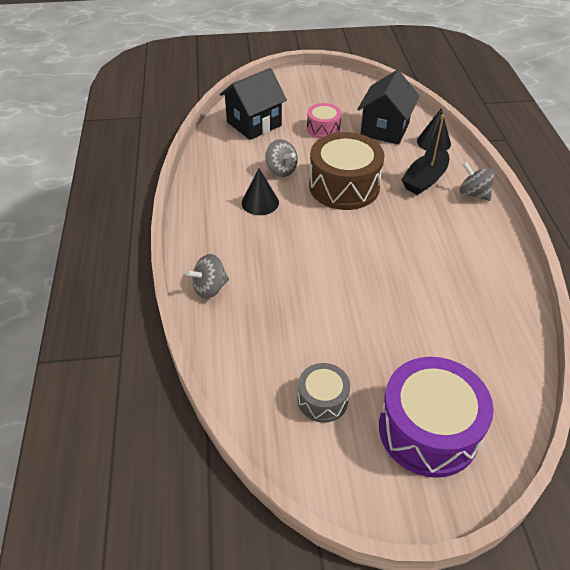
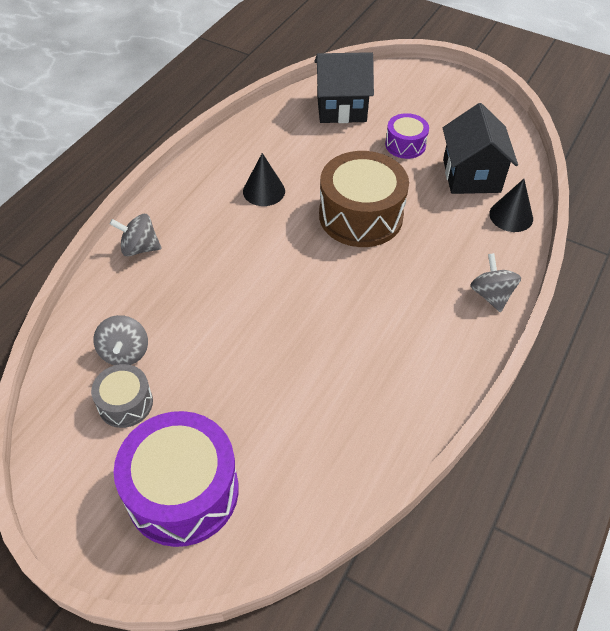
camera: 35 degrees right, 5 degrees up
(281, 170) = (317, 168): grey spinning top -> grey spinning top (125, 352)
(323, 129) = (405, 145): pink drum -> purple drum
(385, 129) = (471, 176): black house -> black house turned 60 degrees counterclockwise
(425, 180) = (453, 252): black boat -> none

